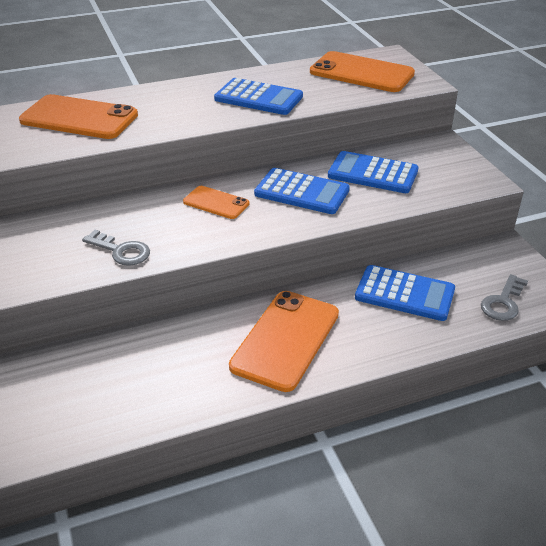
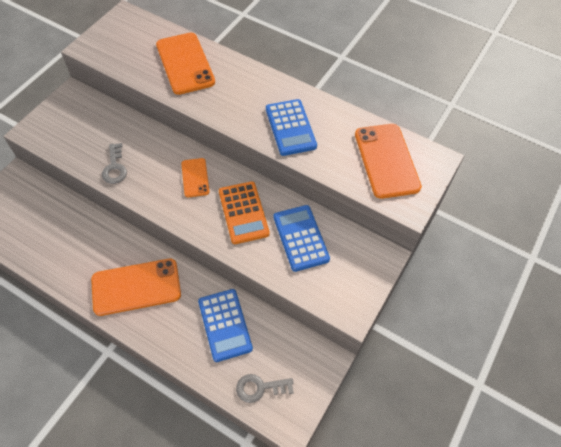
camera: 50 degrees right, 20 degrees up
(302, 192) = (243, 212): blue calculator -> orange calculator

